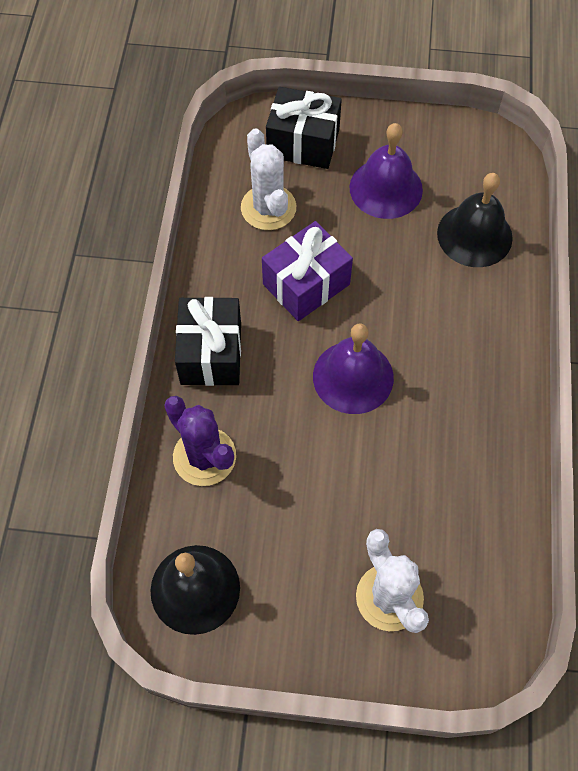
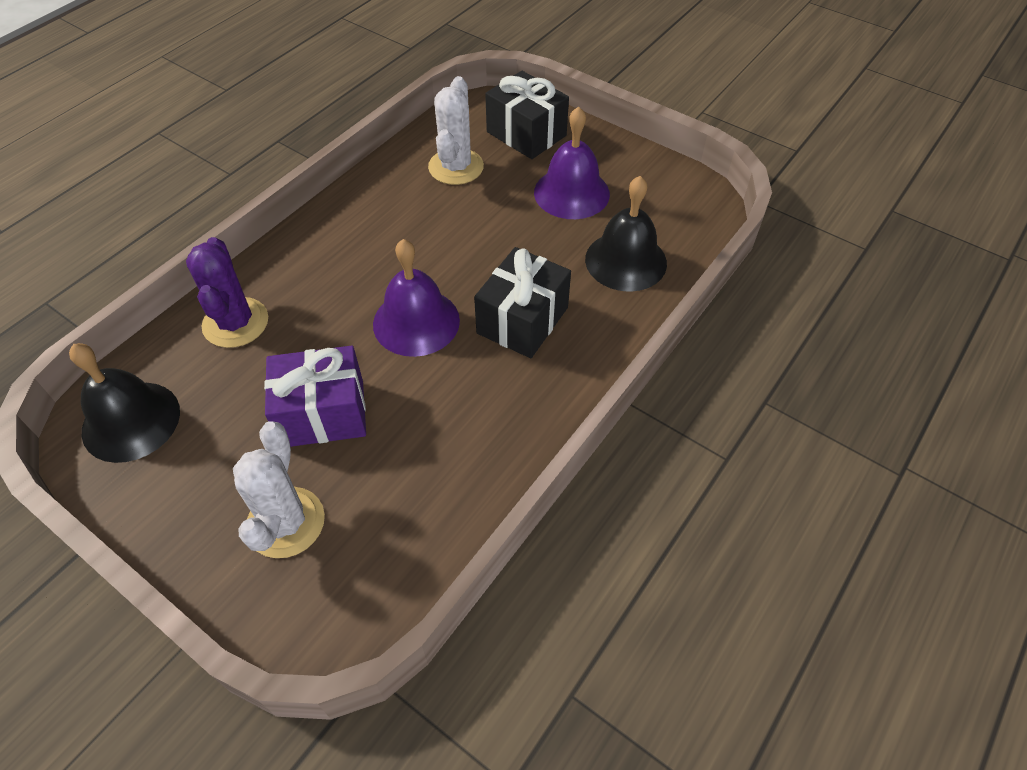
camera: 30 degrees right, 10 degrees down
(211, 353) = (312, 249): black gift -> black gift (522, 320)
(306, 284) = (438, 234): purple gift -> purple gift (323, 413)

